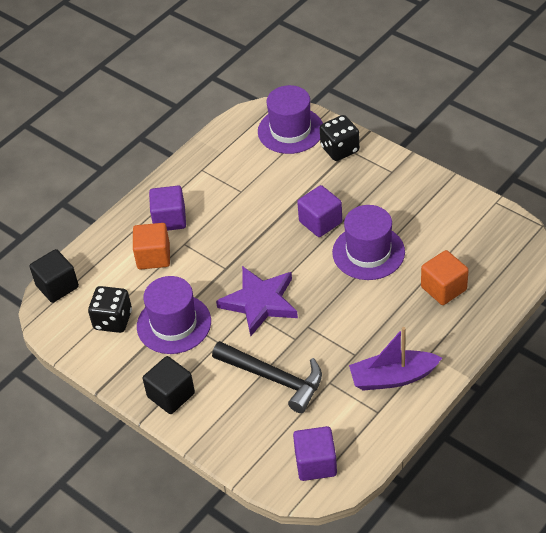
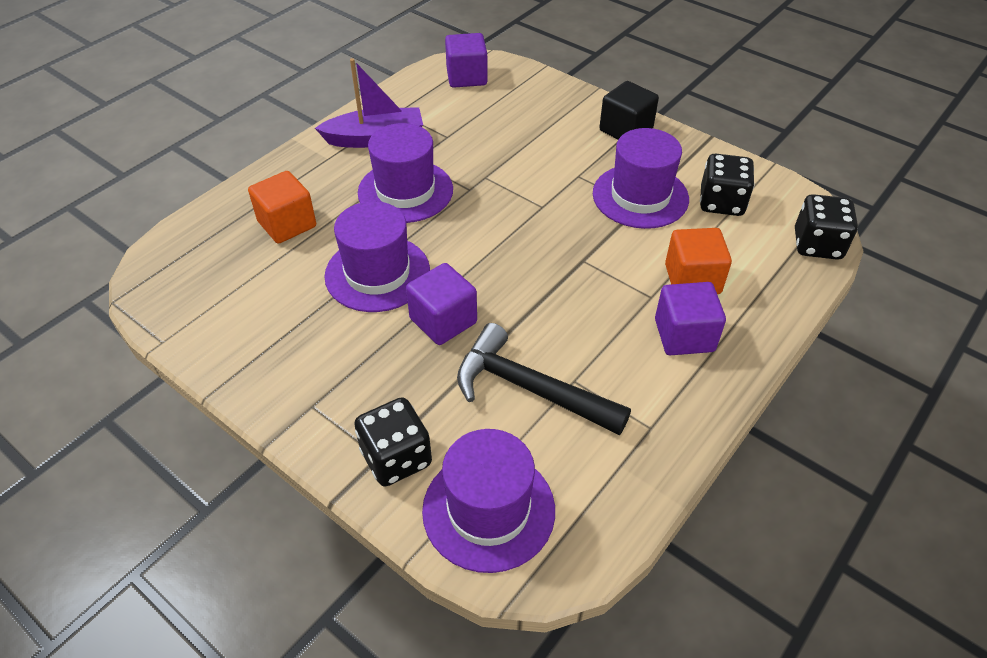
camera: 175 degrees right, 0 degrees up
(57, 286) = (817, 245): black cube -> black dice
(260, 302) = (531, 216): purple star -> none
(274, 378) = (510, 141): black hammer -> black hammer (529, 389)
(358, 322) = (405, 191): none -> purple hat

